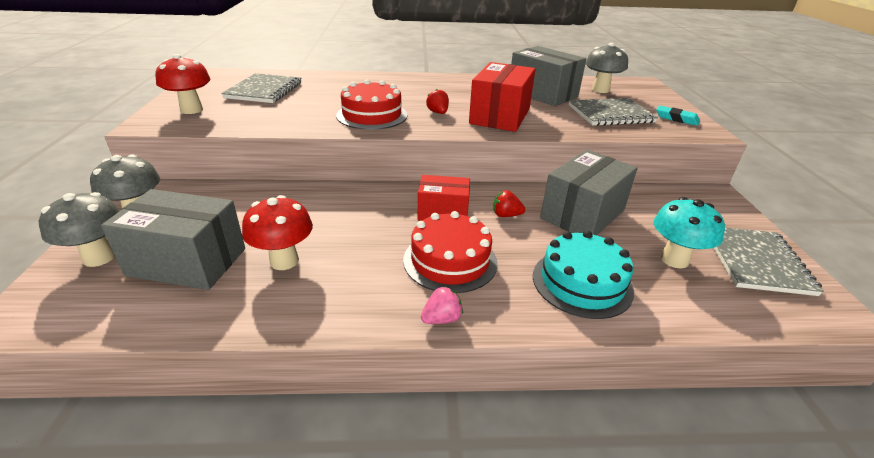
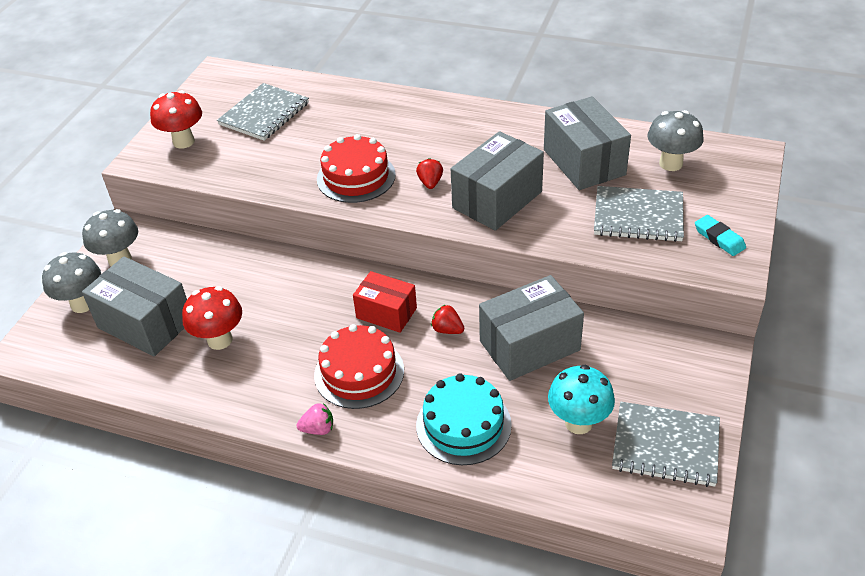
camera: 25 degrees right, 10 degrees up
(500, 116) = (497, 200): red box -> grey box
(756, 261) = (665, 446): grey notebook -> grey notebook turned 75 degrees clockwise

